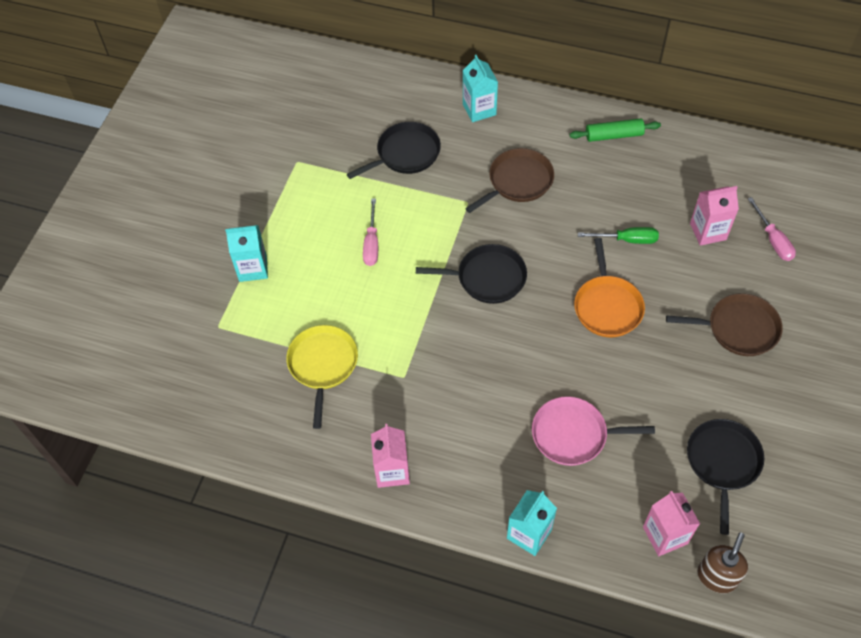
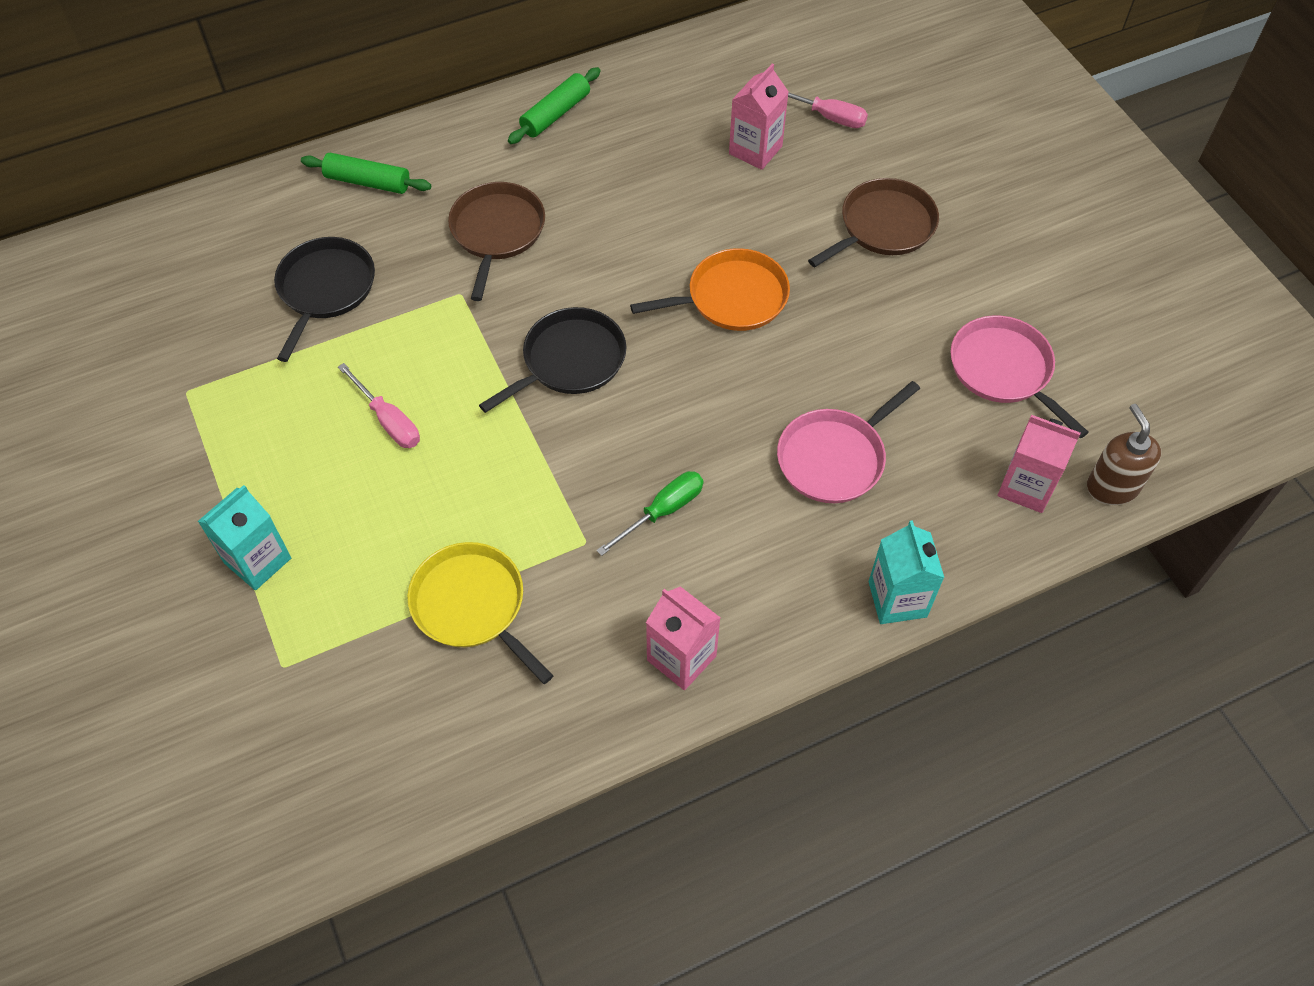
camera: 45 degrees left, 0 degrees up
(479, 109) = (368, 182): turquoise carton -> green rolling pin
(607, 306) = (732, 298): orange pan -> orange pan turned 60 degrees counterclockwise
(627, 240) = (681, 214): green screwdriver -> green screwdriver (662, 511)
(723, 463) = (1004, 370): black pan -> pink pan

